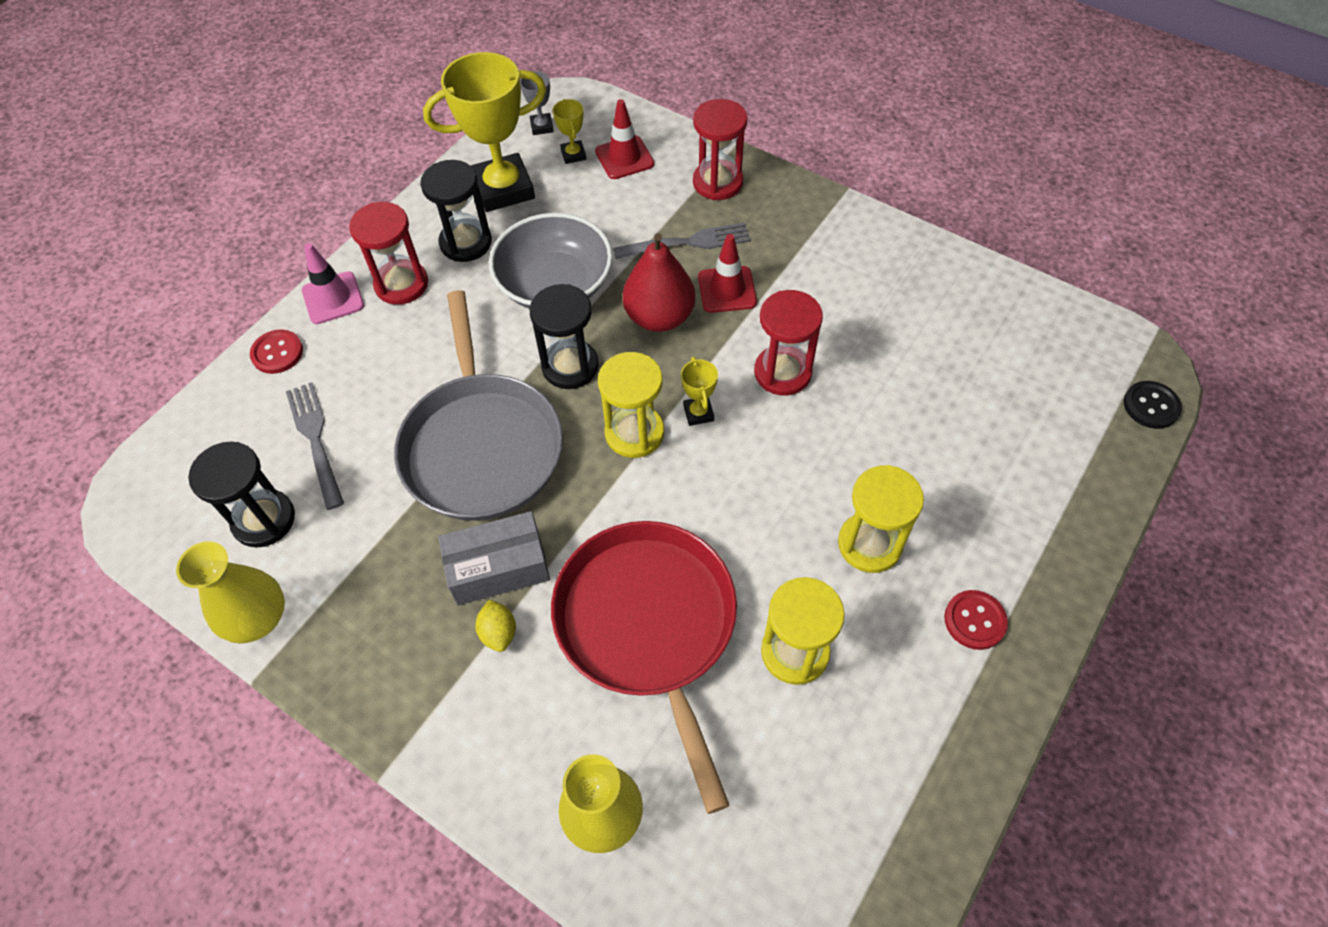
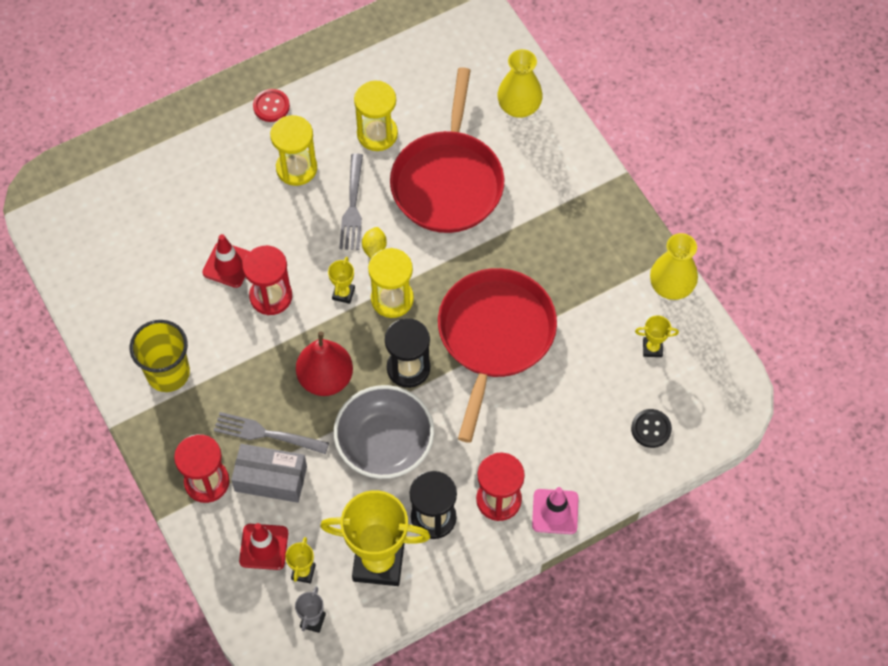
camera: 155 degrees left, 5 degrees up
(264, 520) = (652, 348): black hourglass -> yellow trophy
(277, 353) = (611, 479): red button -> none
(315, 440) = (603, 392): grey fork -> grey fork (352, 206)
(481, 446) = (494, 336): grey pan -> red pan
(498, 567) = (518, 252): grey box -> grey box (271, 479)
(499, 632) = (533, 215): yellow lemon -> yellow lemon (374, 248)
(727, 290) = (265, 378): red traffic cone -> red traffic cone (228, 265)
(833, 252) = (168, 373): none -> yellow cup
(1151, 406) = (65, 168): black button -> black button (651, 429)

